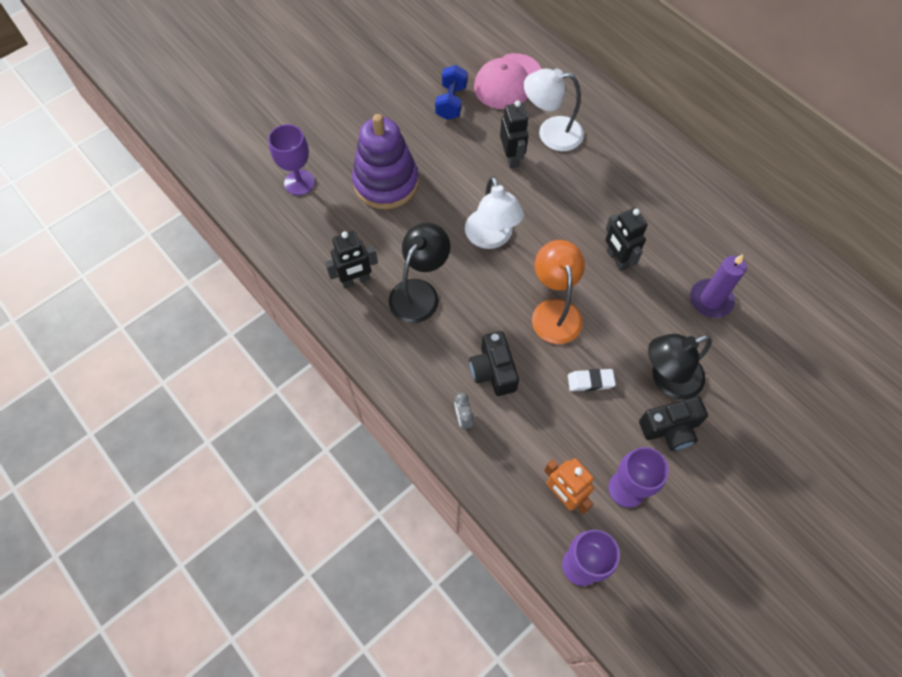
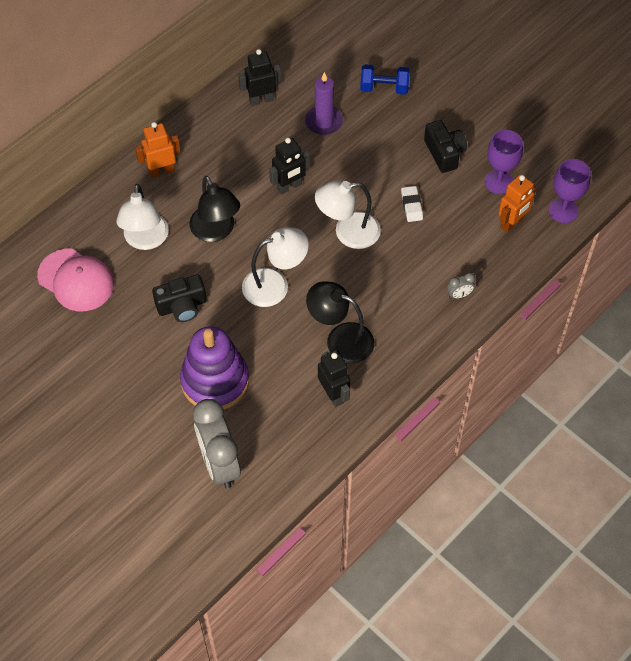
camera: 95 degrees left, 5 degrees down
(299, 182) = (219, 464): purple goblet -> grey clock
(451, 102) = (105, 330): blue dumbbell -> blue dumbbell (384, 88)
(493, 371) = (412, 275): black camera -> black camera (182, 306)
(511, 158) = (178, 272): black robot -> black robot (261, 100)
(554, 311) = (348, 232): orange lamp -> white lamp
(635, 148) = (162, 171): none -> orange robot
(667, 379) = (402, 153): black lamp -> black lamp (216, 231)

